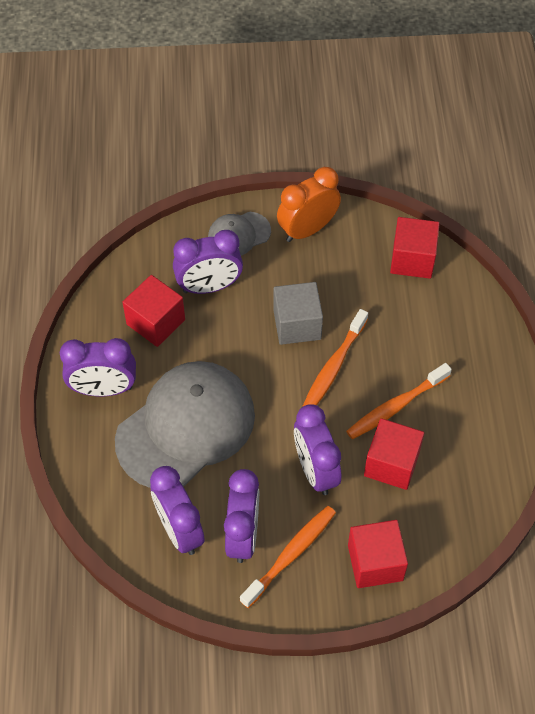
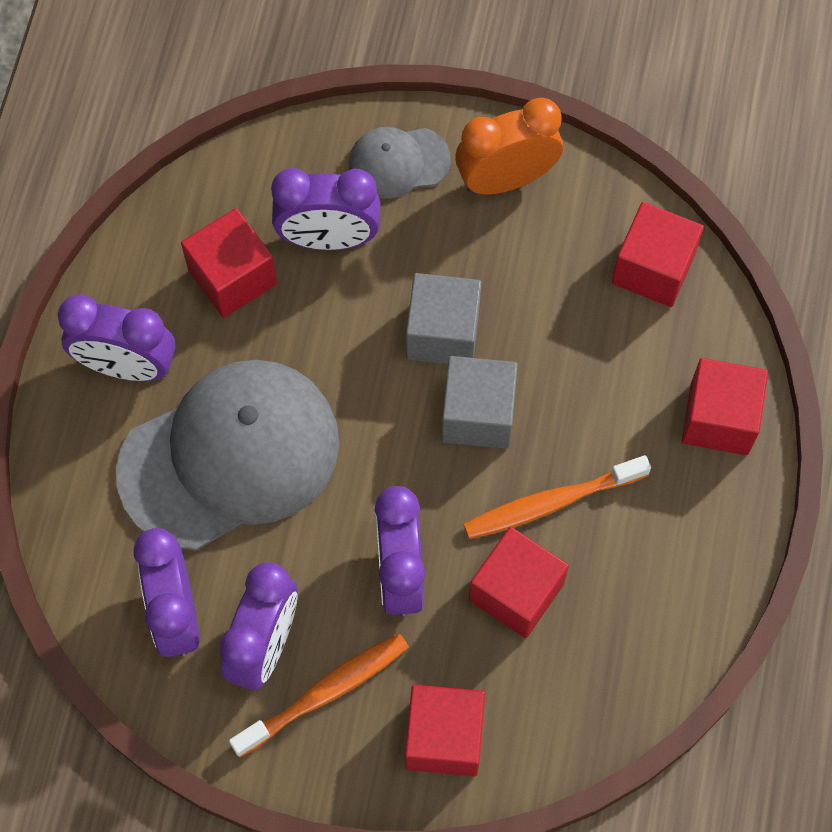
camera: 15 degrees right, 10 degrees up
(334, 366) = (478, 414): orange toothbrush -> grey cube
(481, 334) = (719, 419): none -> red cube

